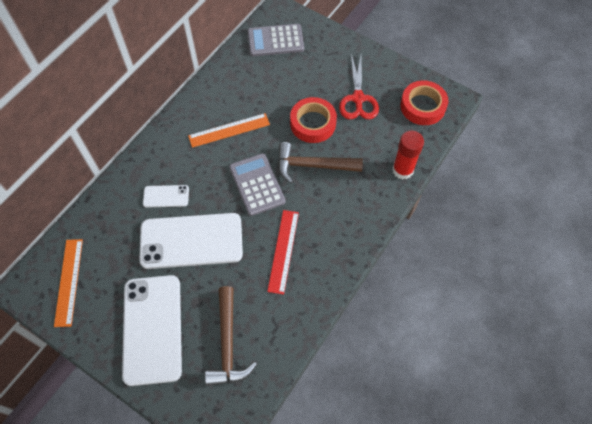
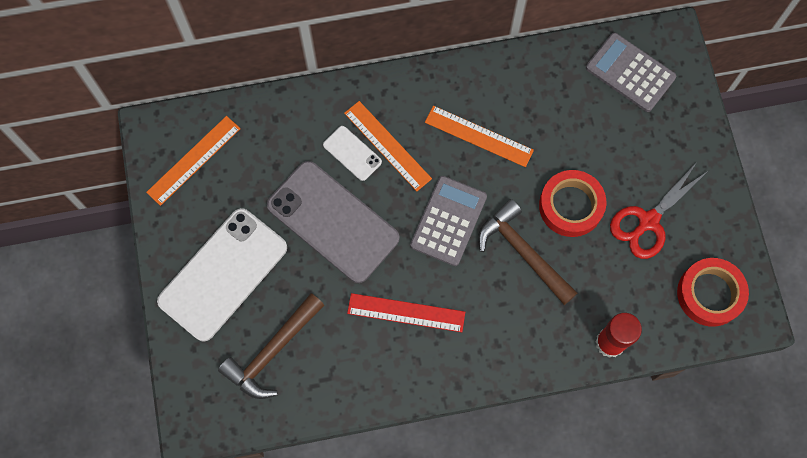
camera: 45 degrees right, 10 degrees up
(183, 175) = (387, 145): none -> orange ruler
(191, 241) = (333, 221): white phone -> grey phone
(283, 251) = (406, 312): red ruler -> red ruler turned 45 degrees clockwise

